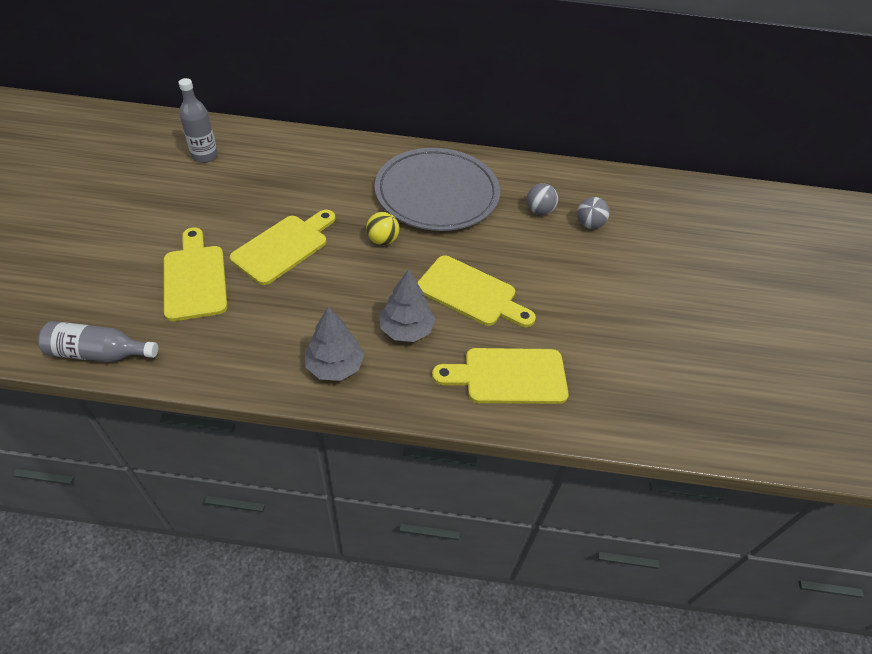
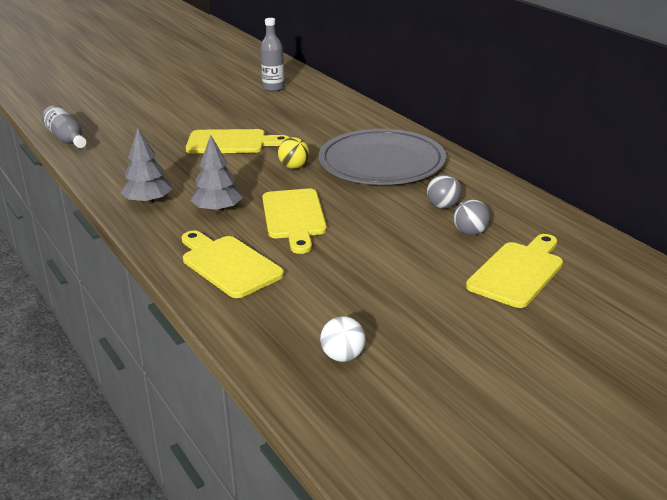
camera: 55 degrees right, 20 degrees down
(195, 278) = (161, 133): yellow cutting board -> yellow cutting board (518, 272)
(694, 388) = (343, 356): none -> white ball

